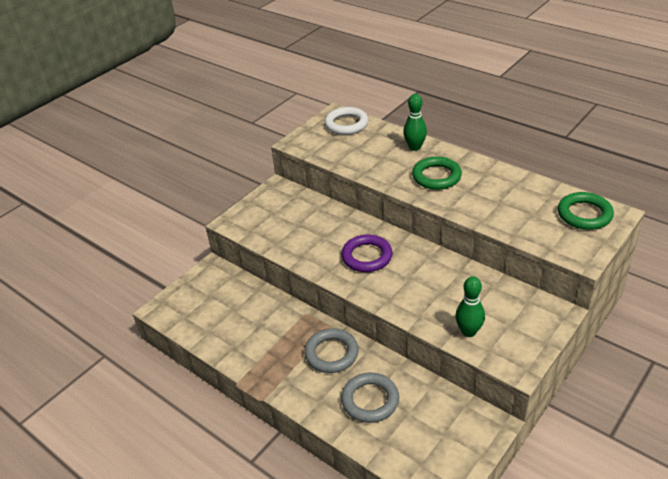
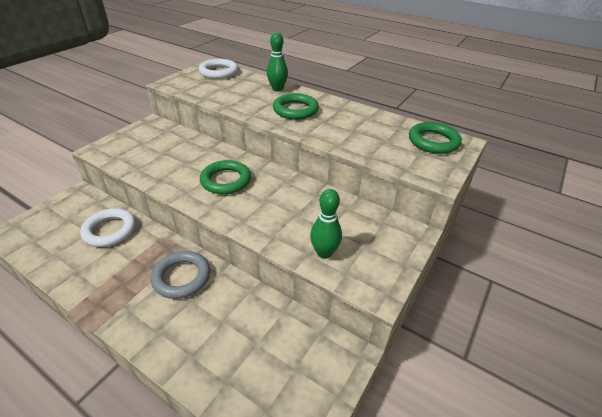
camera: 10 degrees left, 0 degrees up
(253, 307) = (110, 230): none -> white ring
(367, 256) = (226, 180): purple ring -> green ring
(370, 400) = (216, 329): grey ring -> none

